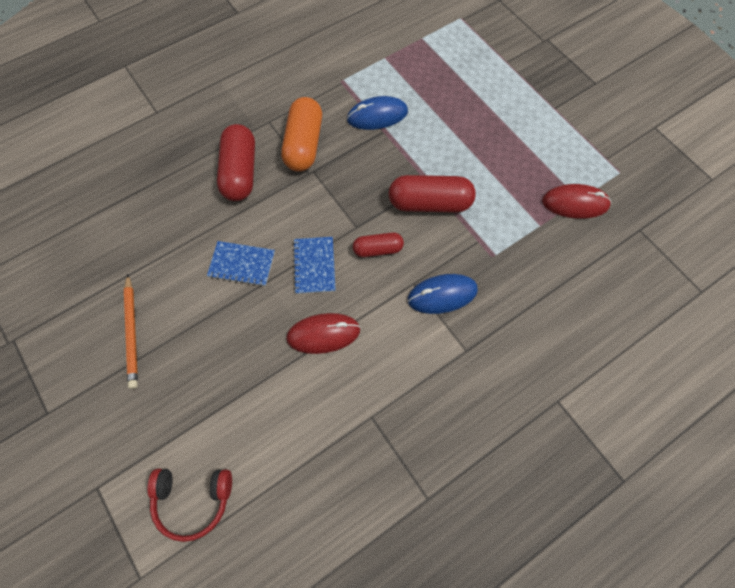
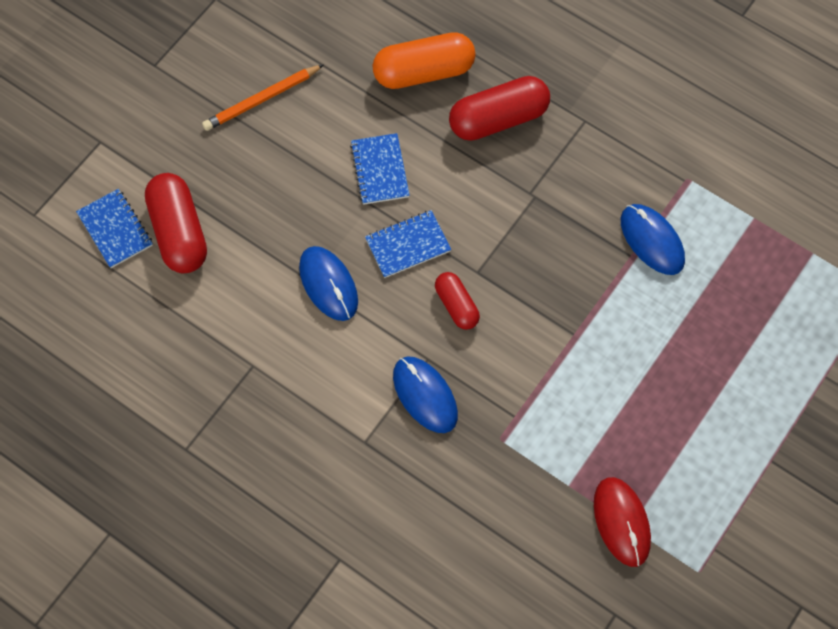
camera: 70 degrees right, 0 degrees up
(193, 500) = (115, 229): red headphones -> blue notebook
(303, 144) = (568, 172): orange capsule -> orange capsule (423, 72)
(323, 334) = (328, 284): red mouse -> blue mouse
(430, 203) = (545, 344): red capsule -> red capsule (179, 232)

